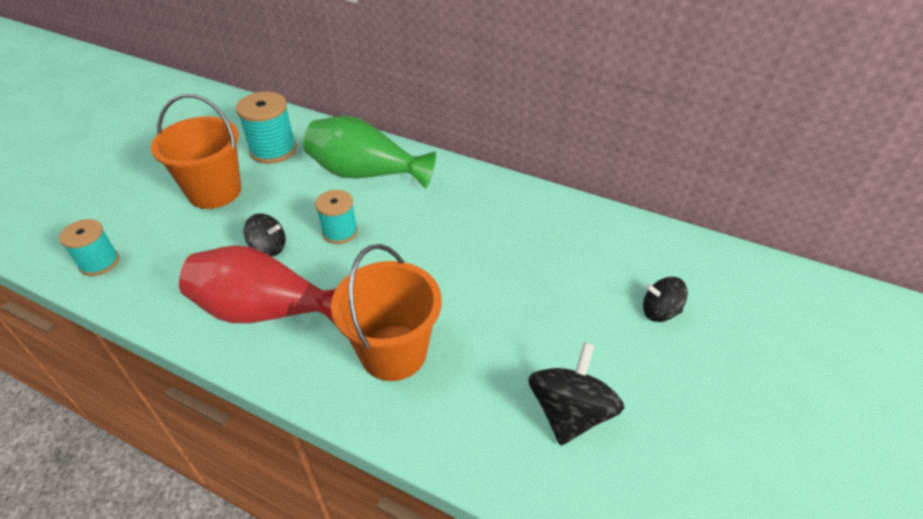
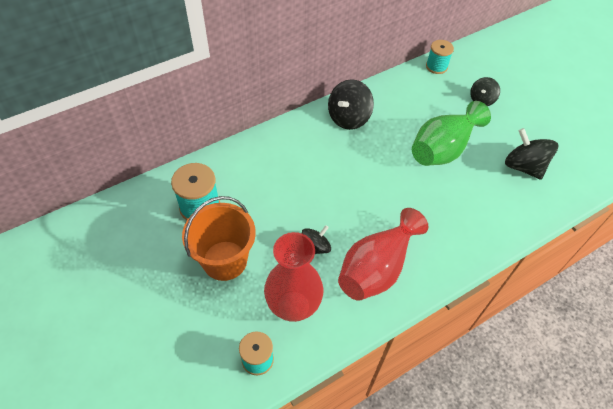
camera: 60 degrees left, 10 degrees up
(178, 262) = (293, 306): none -> red vase
(340, 232) = (327, 203): turquoise spool -> turquoise spool (436, 66)
(366, 174) = (275, 165): green vase -> green vase (443, 149)
(393, 352) = (447, 218): orange bucket -> none
(488, 198) = (348, 118): none -> black spinning top

